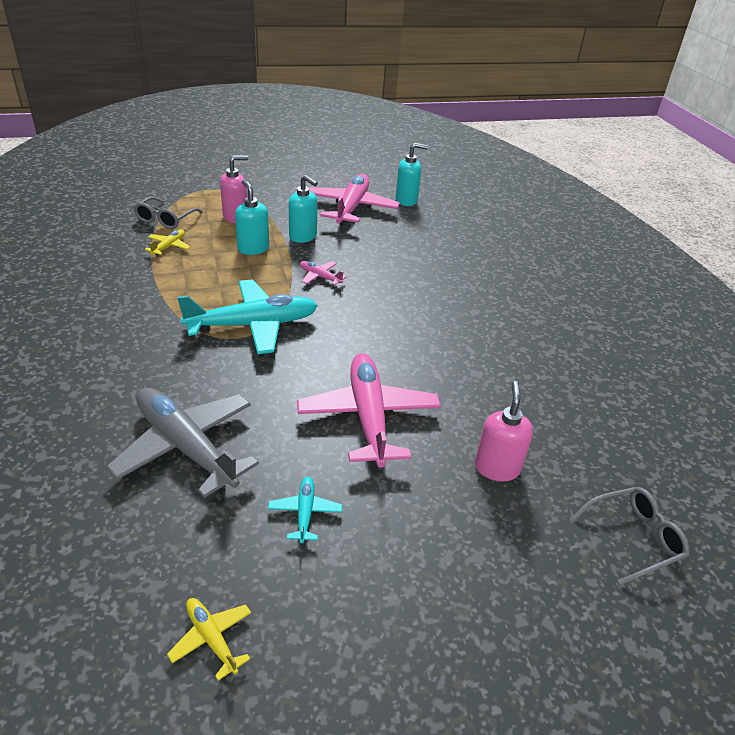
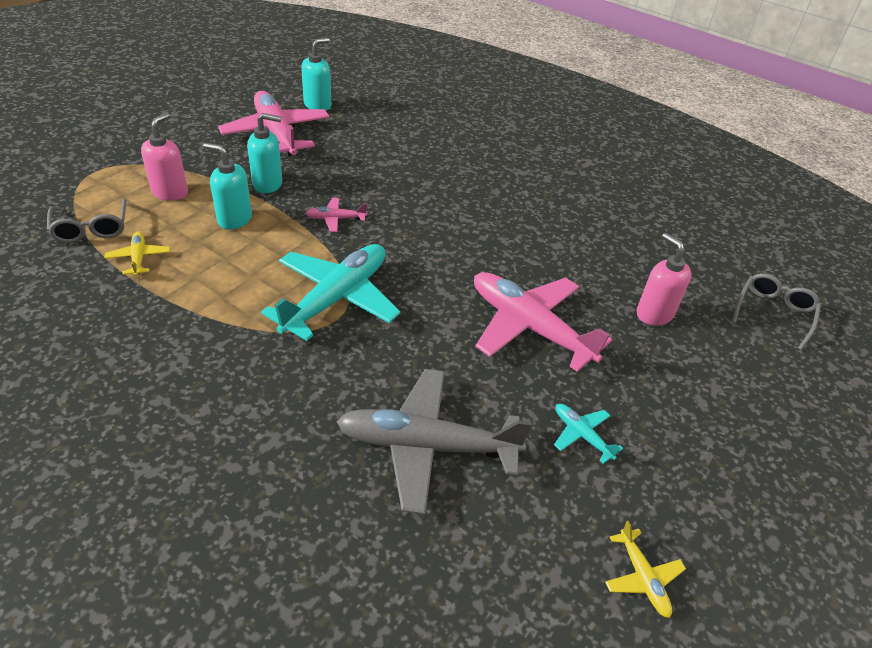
camera: 40 degrees left, 5 degrees up
(211, 638) = (642, 578): yellow plane -> yellow plane turned 120 degrees counterclockwise

